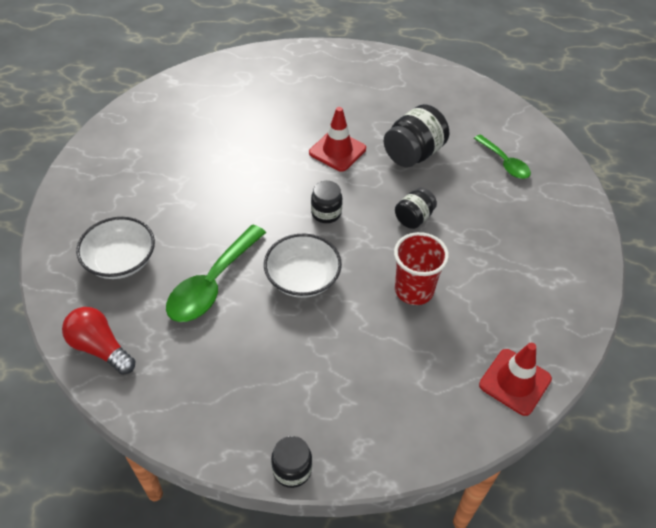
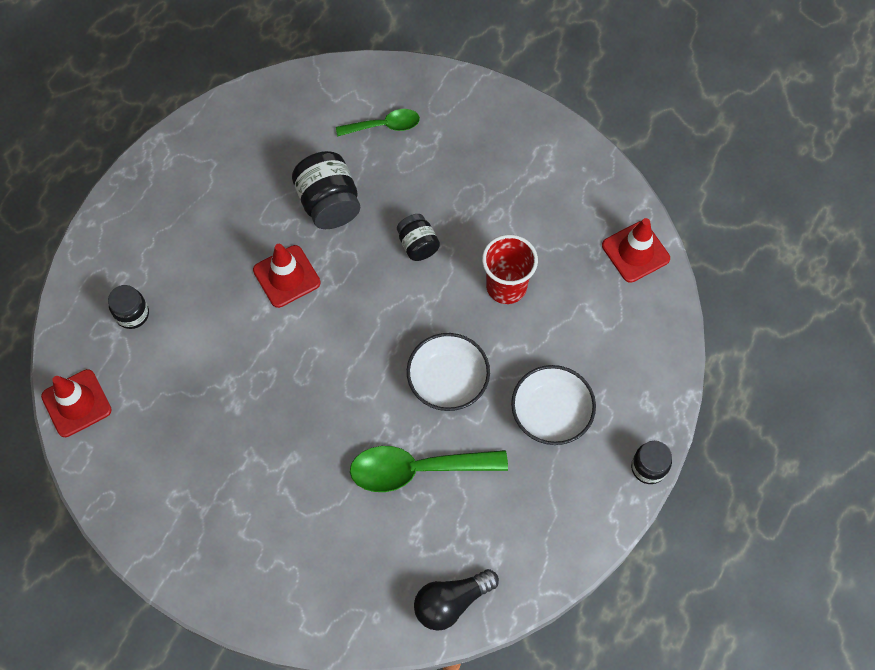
camera: 65 degrees left, 15 degrees up
(100, 348) = (451, 602): red light bulb -> black light bulb
(120, 261) = (344, 554): white bowl -> white bowl (551, 413)
(183, 82) = (76, 403): none -> red traffic cone
(212, 284) = (417, 469): green spoon -> green spoon turned 120 degrees clockwise
(326, 213) = (372, 324): black jar -> black jar (132, 314)

